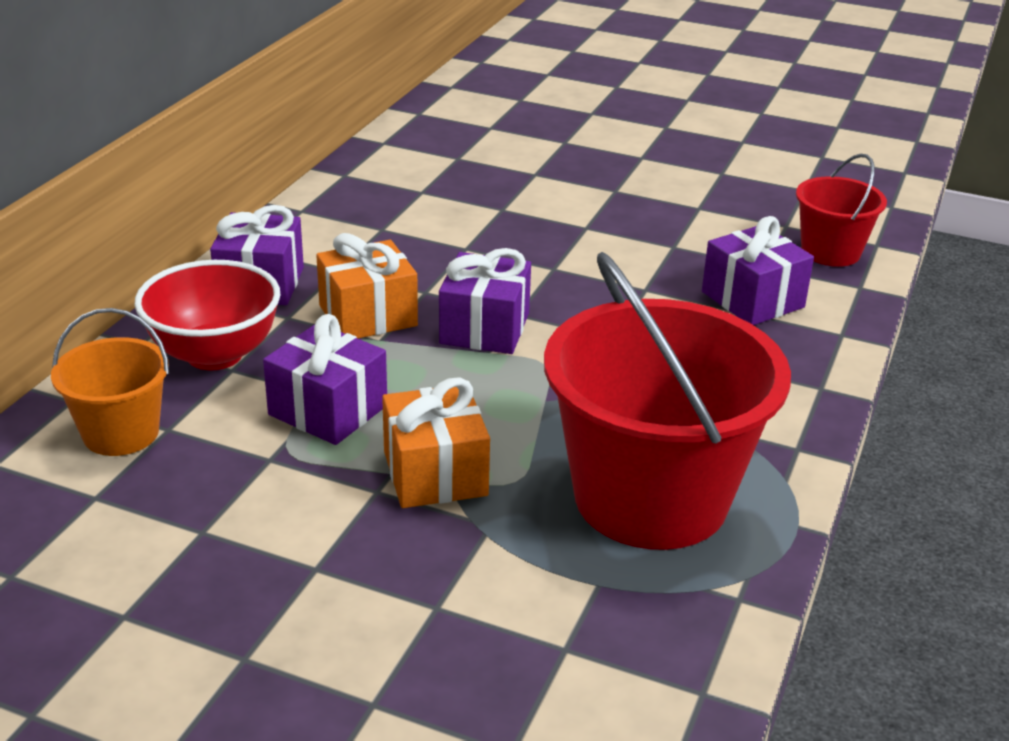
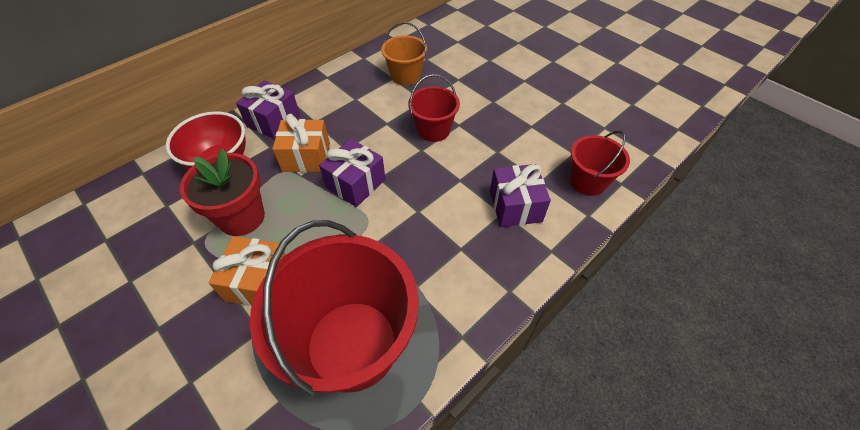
camera: 25 degrees right, 20 degrees up
(121, 433) = (145, 201): orange bucket -> orange bucket (405, 76)
(328, 410) = (242, 217): purple gift -> red flower pot
(552, 241) = (433, 130): none -> red bucket

